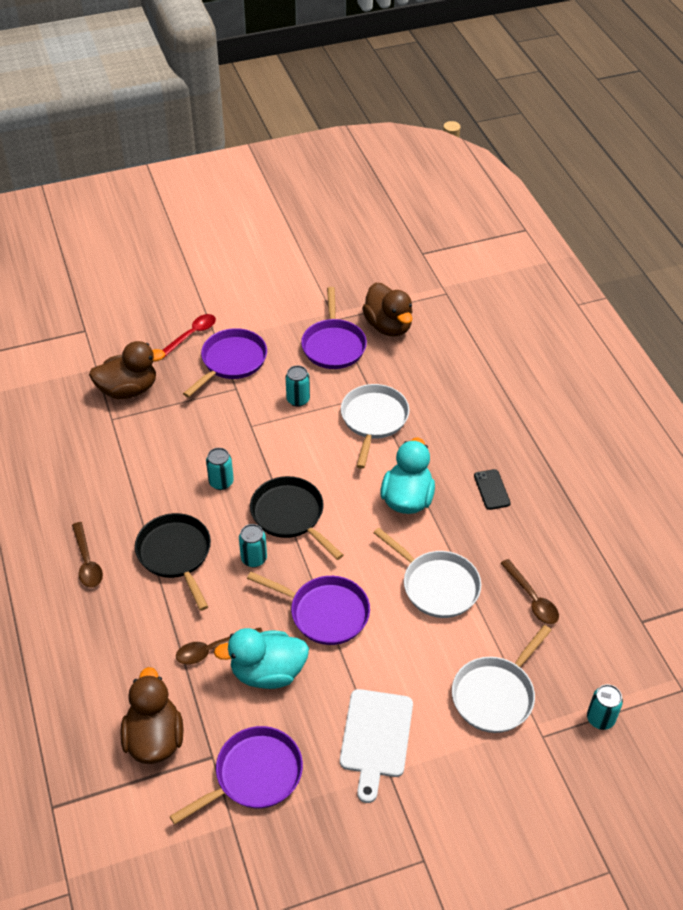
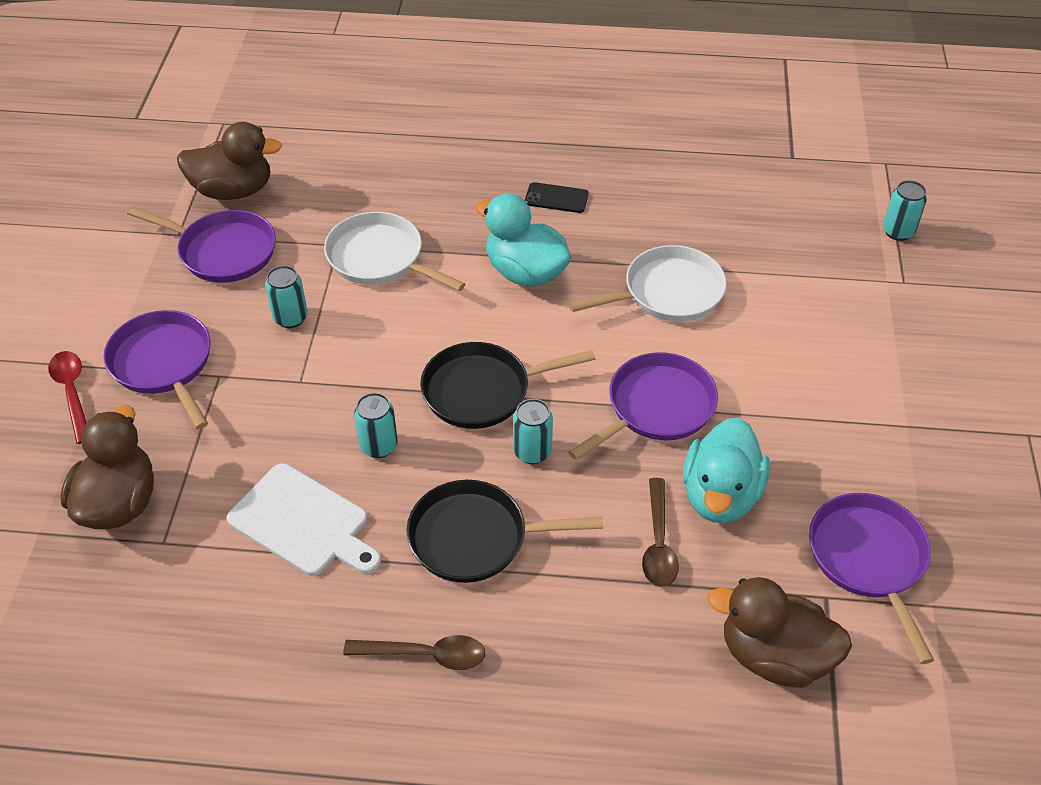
camera: 65 degrees left, 0 degrees up
(376, 738) = (856, 421): white cutting board -> white cutting board (303, 522)
(495, 694) = (837, 299): white pan -> none
(532, 598) = (724, 224): brown spoon -> none

